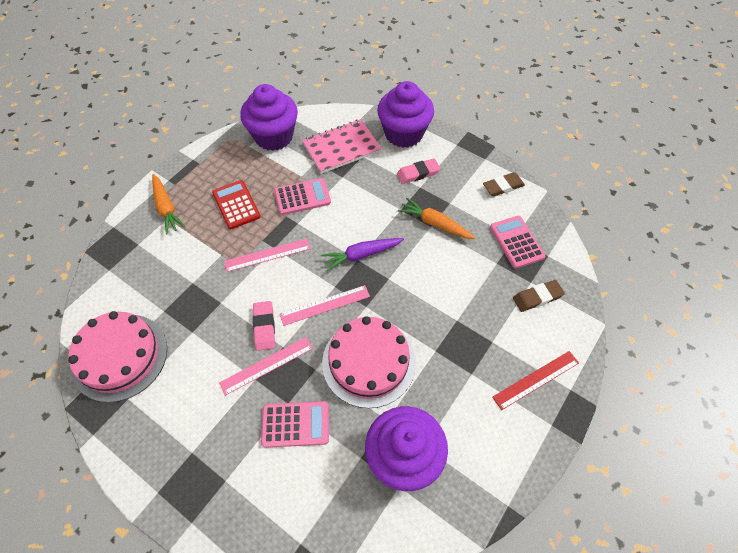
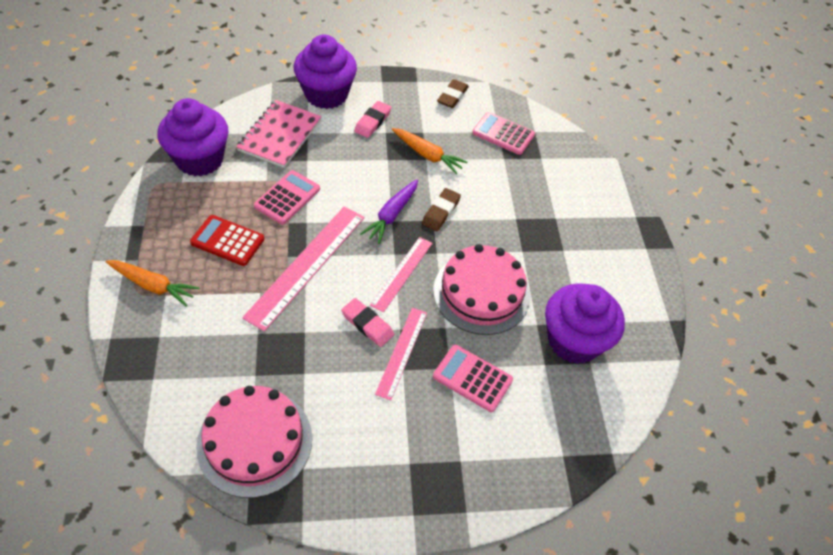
camera: 45 degrees left, 5 degrees down
(267, 255) = (306, 265): pink ruler -> pink ruler, size x1.69
(295, 424) = (472, 378): pink calculator -> pink calculator turned 105 degrees counterclockwise
(435, 224) = (427, 155): orange carrot -> orange carrot turned 135 degrees counterclockwise
(536, 380) = (608, 225): red ruler -> none
(537, 297) = (556, 166): brown eraser -> brown eraser (441, 212)

